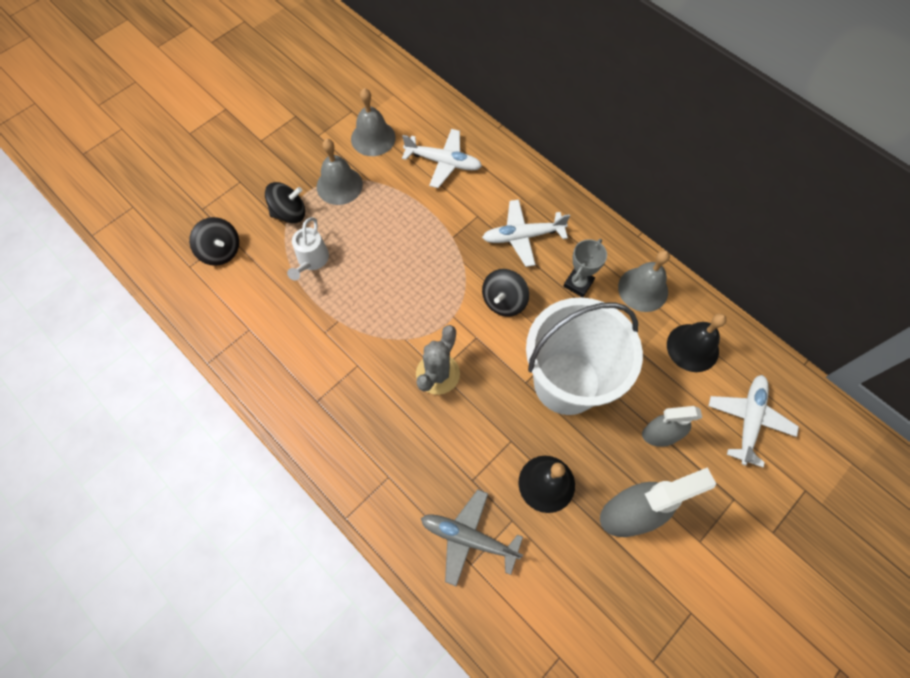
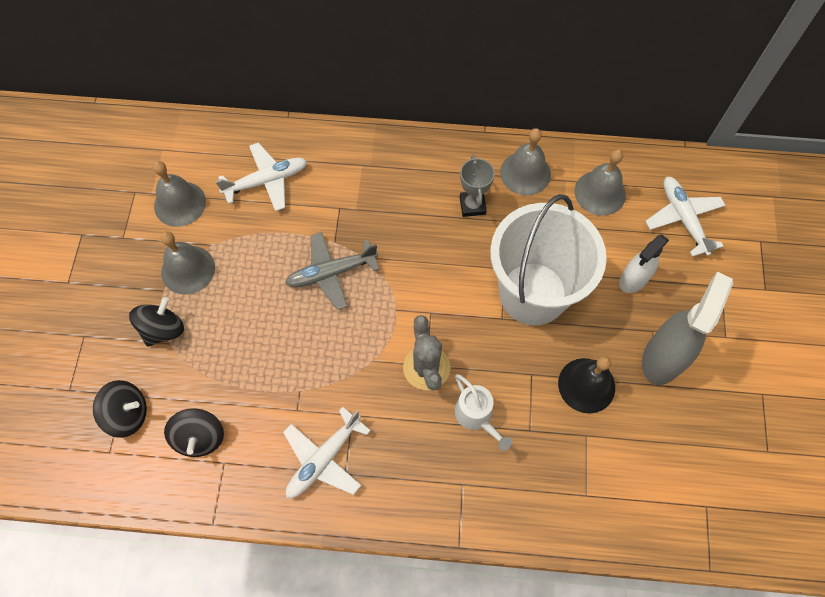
camera: 40 degrees left, 0 degrees up
(311, 261) = (225, 357): white watering can -> white watering can (477, 416)
(469, 538) = (567, 477): grey plane -> grey plane (332, 273)
(504, 301) = (426, 265): black spinning top -> black spinning top (200, 437)
(523, 236) = (393, 198): white plane -> white plane (324, 458)
(659, 435) = (633, 279): grey spray bottle -> white spray bottle
(692, 347) = (600, 193): black bell -> grey bell

